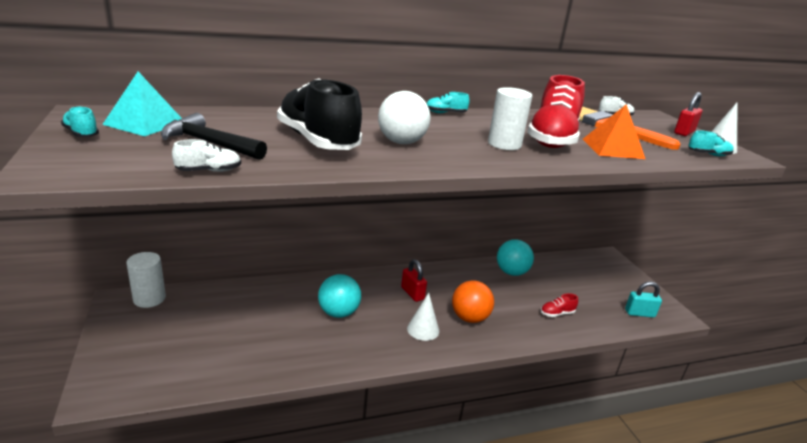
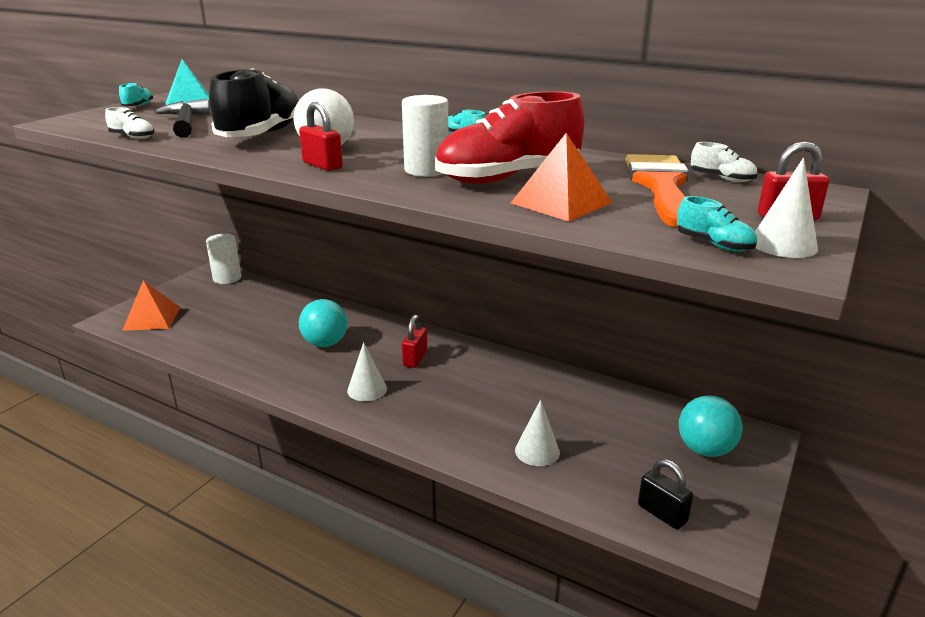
camera: 50 degrees right, 0 degrees up
(143, 370) = (152, 318): none -> orange pyramid
(443, 157) = (322, 165): none -> red padlock
(469, 318) = (428, 403): orange ball -> none
(511, 272) = (564, 390): turquoise ball -> turquoise ball (705, 449)
(557, 313) = (537, 451): red shoe -> white cone
(639, 313) = (662, 513): turquoise padlock -> black padlock

